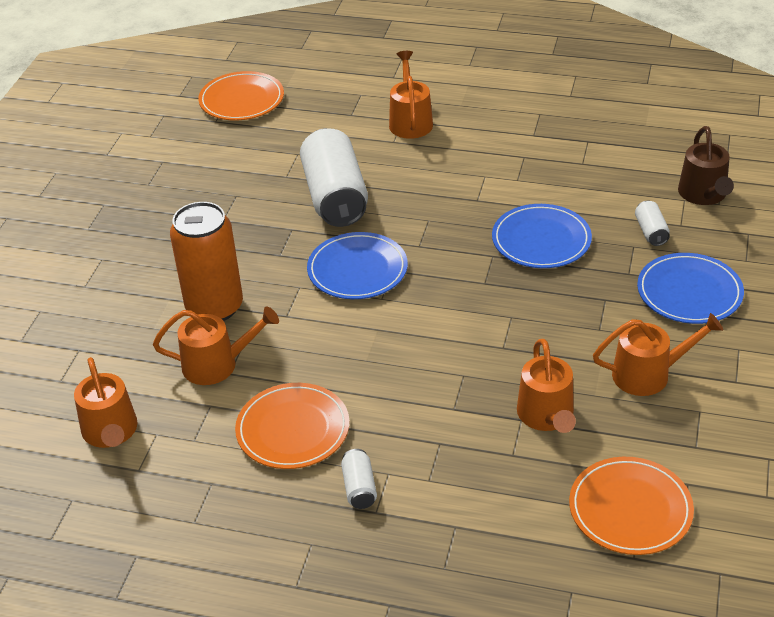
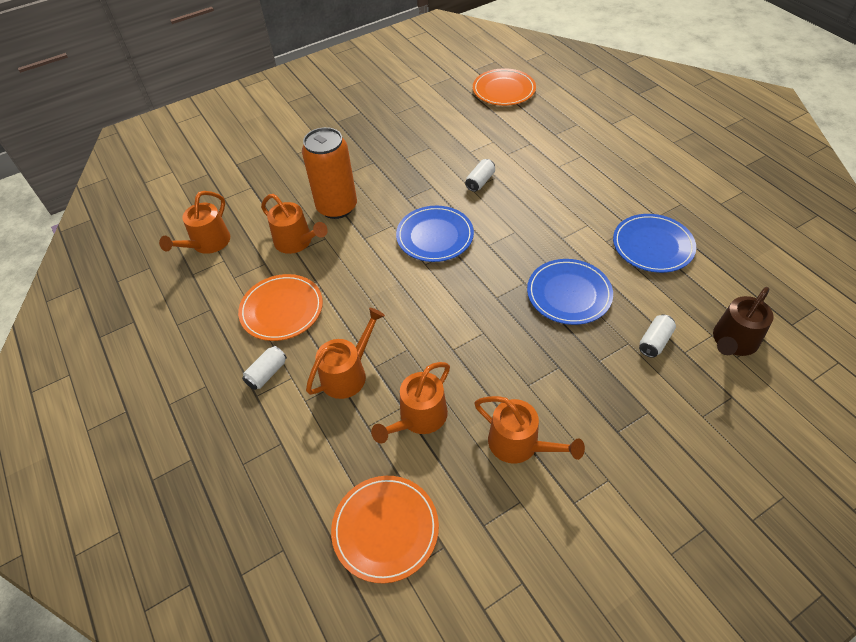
camera: 45 degrees right, 10 degrees up
(335, 197) = (480, 181): white can -> white can, size x0.43
(410, 121) = (585, 159): orange watering can -> orange watering can (348, 374)
(689, 292) = (625, 407): blue plate -> blue plate (652, 246)

